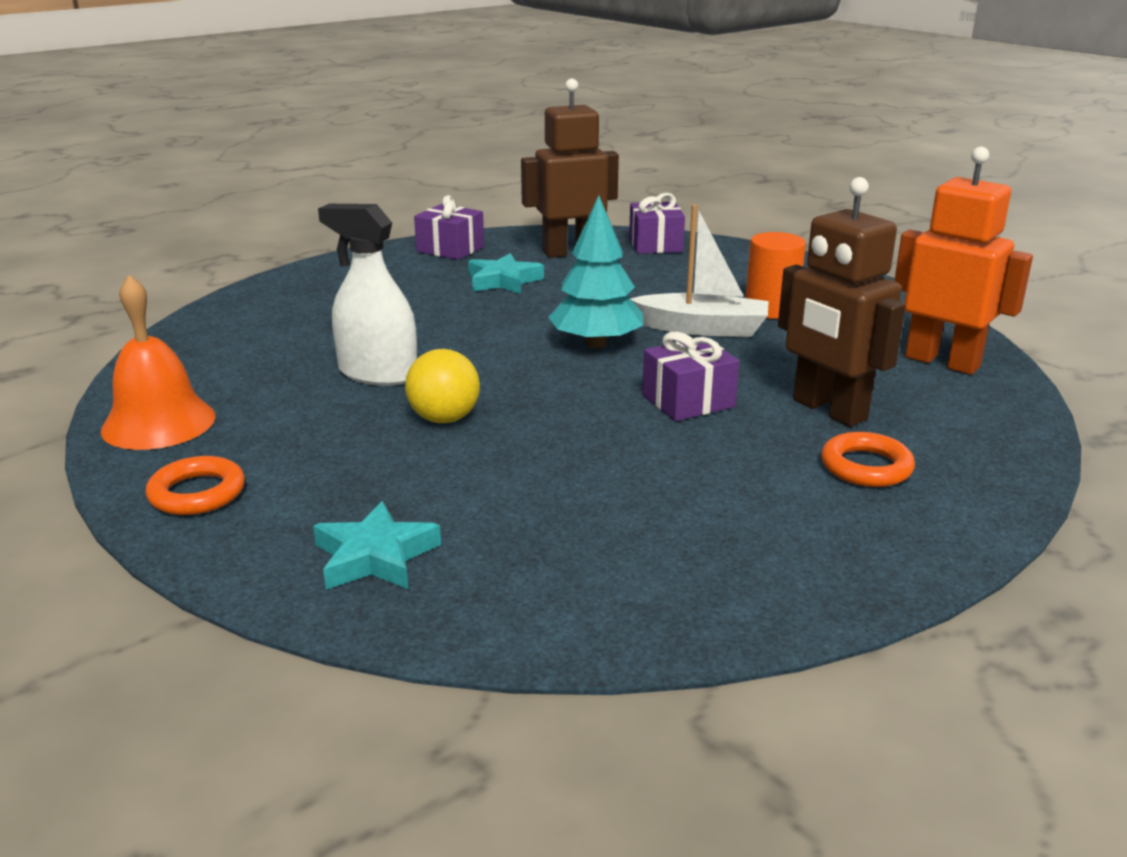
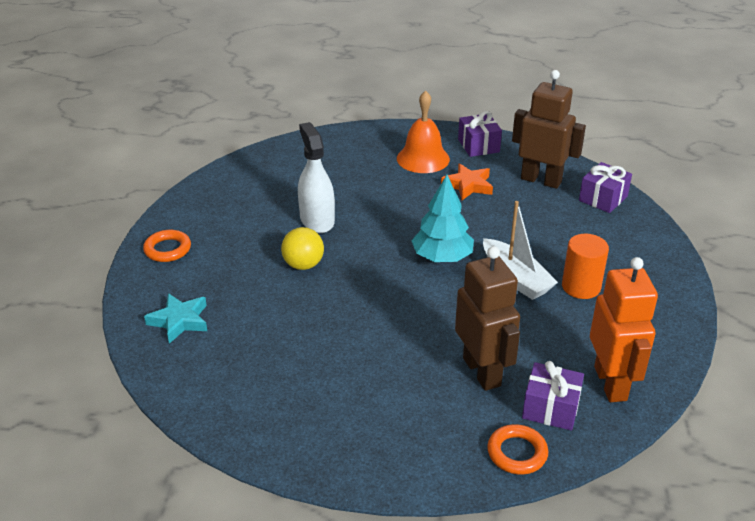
camera: 45 degrees right, 10 degrees up
(158, 423) = (202, 202): orange bell -> orange bell (423, 158)
(503, 281) = (468, 185): turquoise star -> orange star
(688, 401) = (423, 321): purple gift -> purple gift (550, 408)
(828, 410) = (482, 372): brown robot -> brown robot turned 150 degrees clockwise
(866, 467) = (436, 415): orange ring -> orange ring (517, 453)

